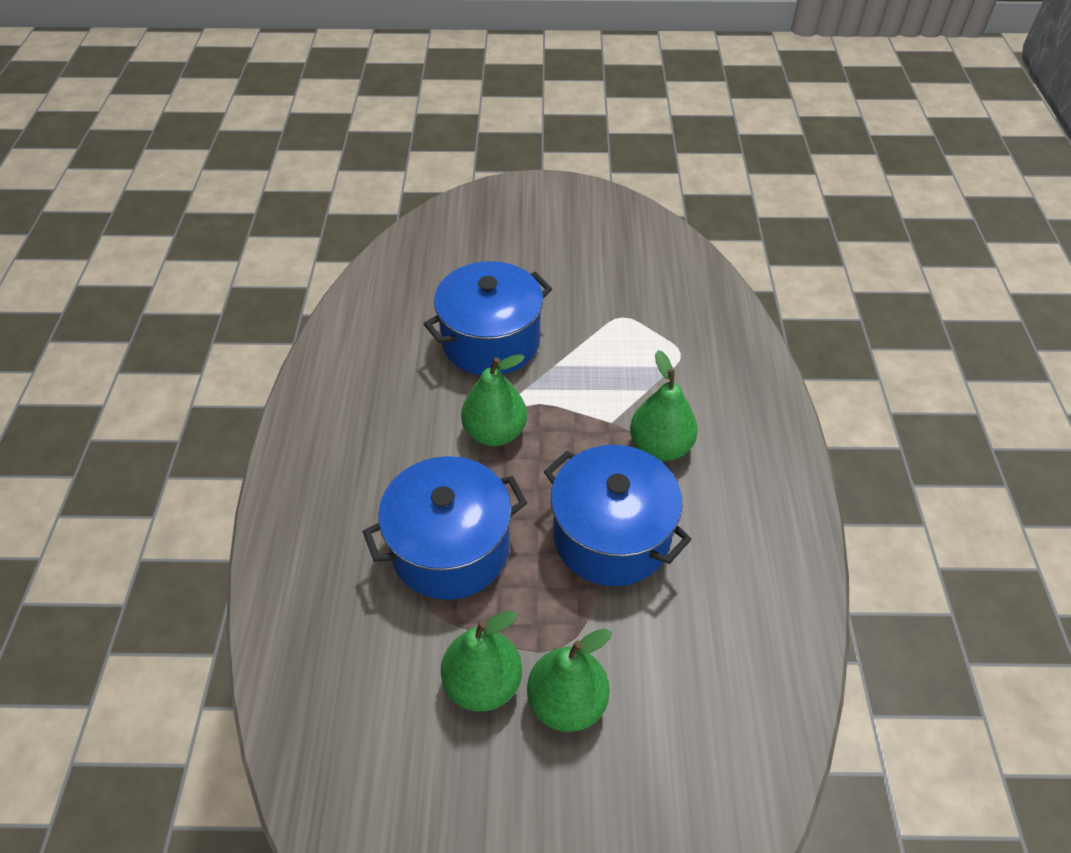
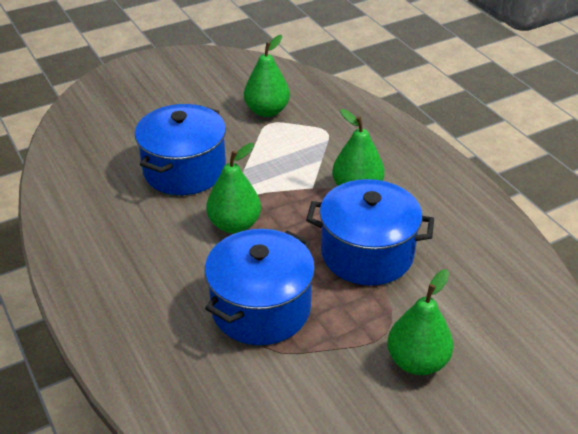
camera: 30 degrees left, 10 degrees down
(483, 683) = (352, 378): green pear -> green pear (267, 111)

